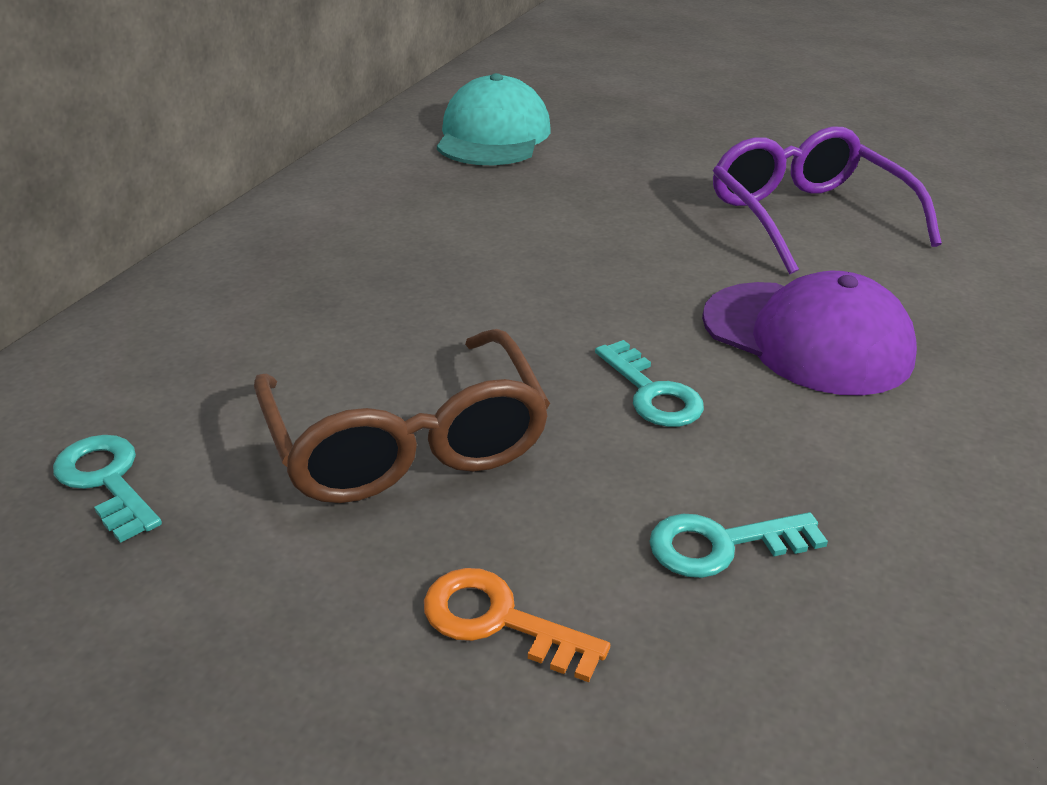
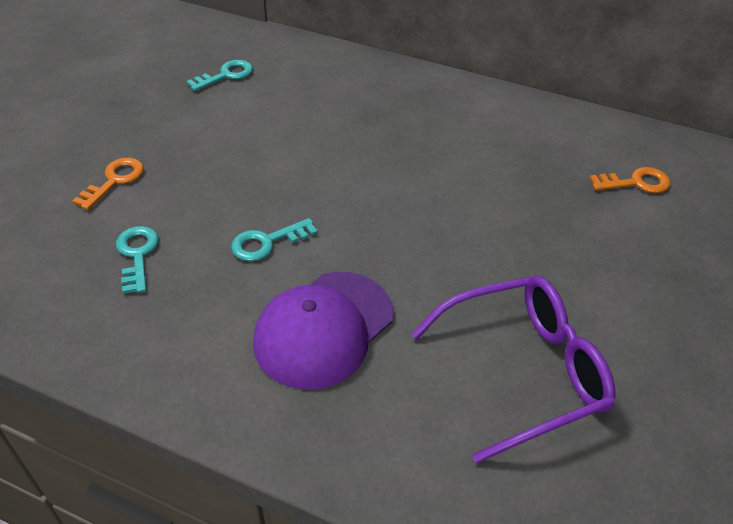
camera: 90 degrees right, 10 degrees up
(407, 443) = (237, 152): brown glasses -> none
(493, 136) = (636, 182): turquoise cap -> orange key

